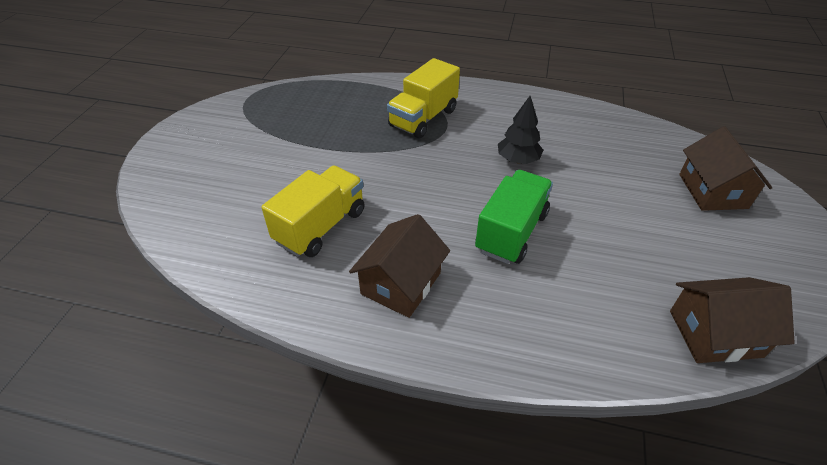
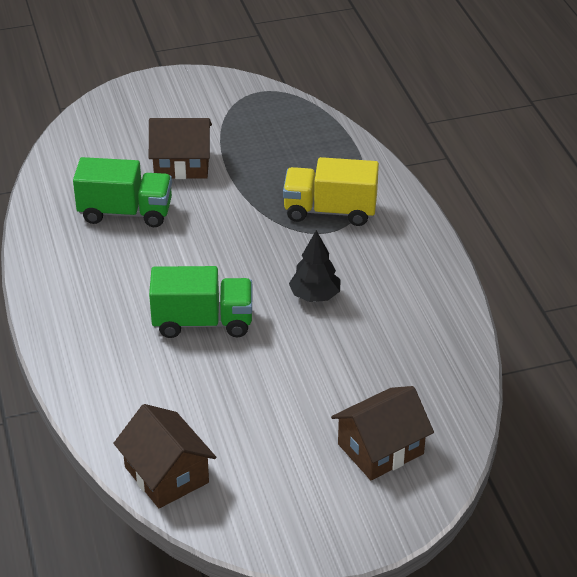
camera: 60 degrees right, 5 degrees down
(320, 226) = (125, 212): yellow truck -> green truck
(401, 283) = (95, 279): brown house -> brown house (182, 164)

